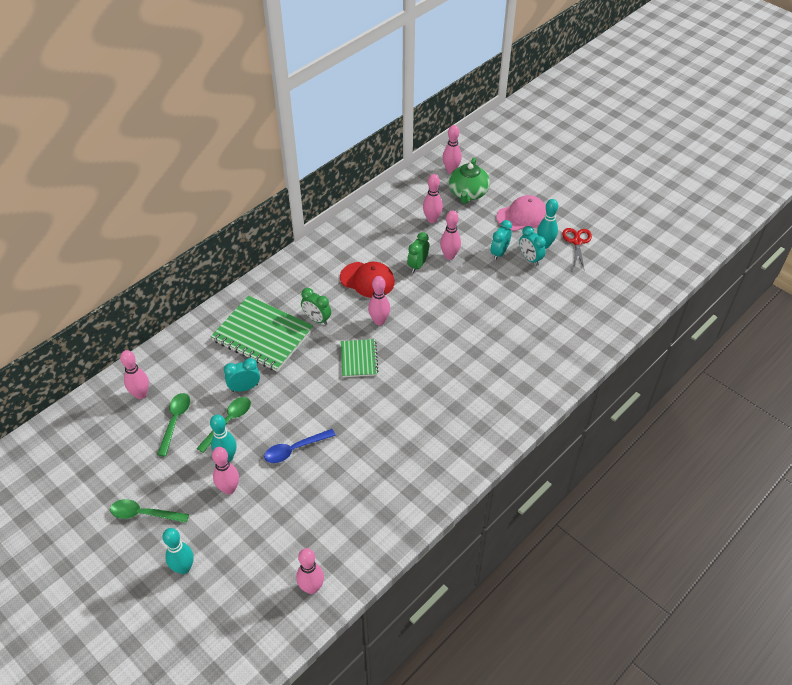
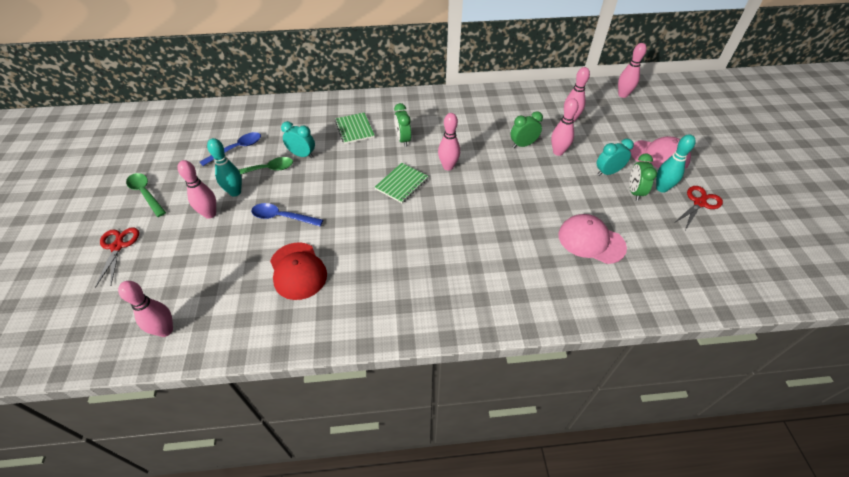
camera: 40 degrees right, 0 degrees up
(141, 394) = (239, 121): pink bowling pin -> none
(175, 421) = (236, 149): green spoon -> blue spoon
(184, 568) = (117, 246): turquoise bowling pin -> red scissors
(262, 335) = (354, 129): green notebook -> green notebook, size x0.54
(367, 280) = (471, 134): red cap -> red cap (298, 271)
(468, 193) = (622, 116): green teapot -> none
(530, 259) = (634, 192): turquoise clock -> green clock
(534, 317) = (591, 241): none -> pink cap

